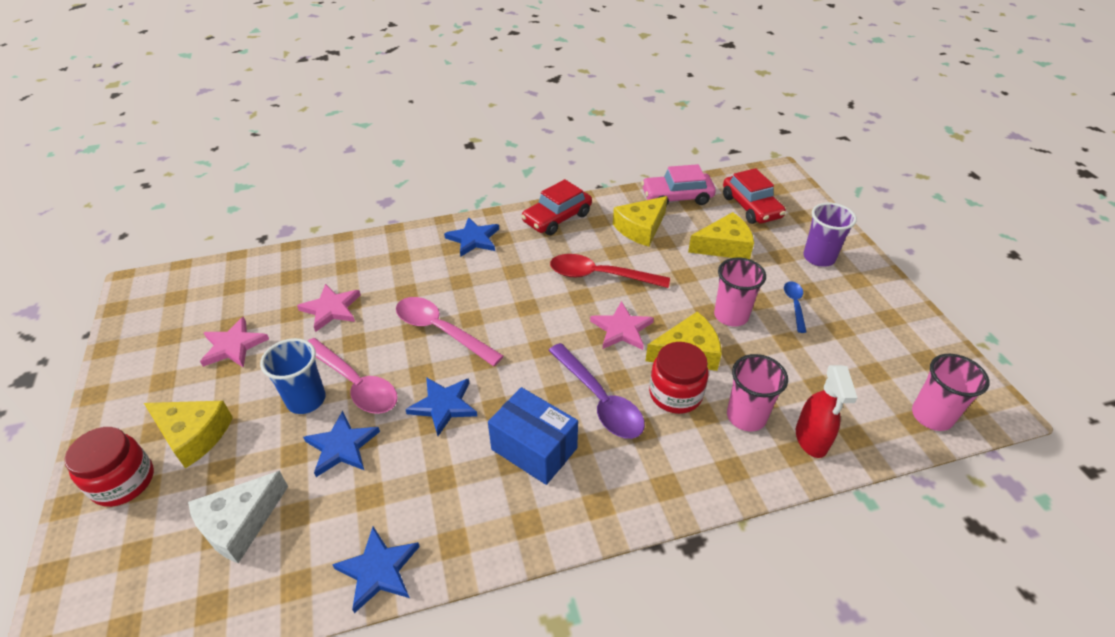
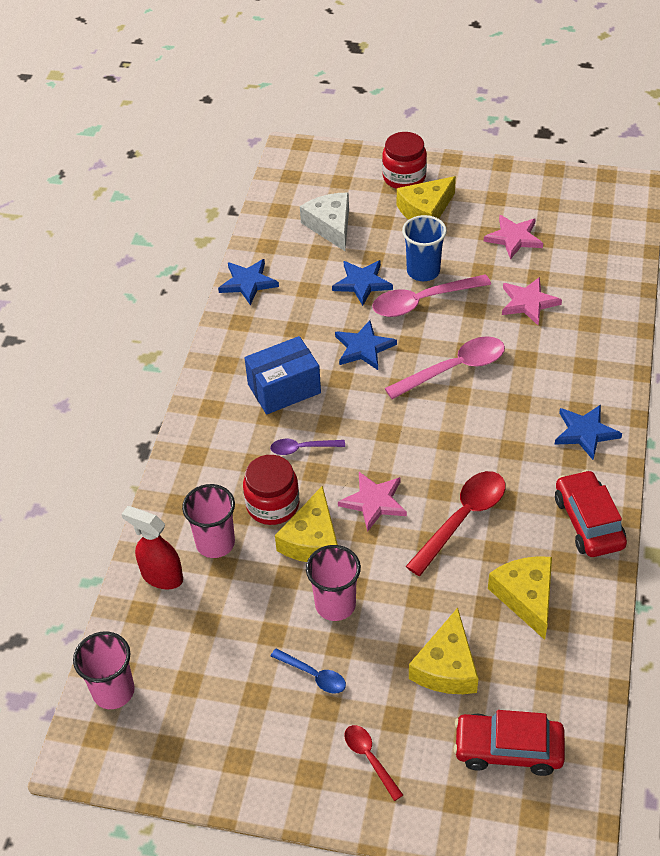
camera: 120 degrees right, 5 degrees up
(599, 400) = (302, 448): purple spoon -> purple spoon, size x0.54
(677, 197) = (572, 671): pink car -> none
(819, 257) = (370, 758): purple cup -> red spoon

